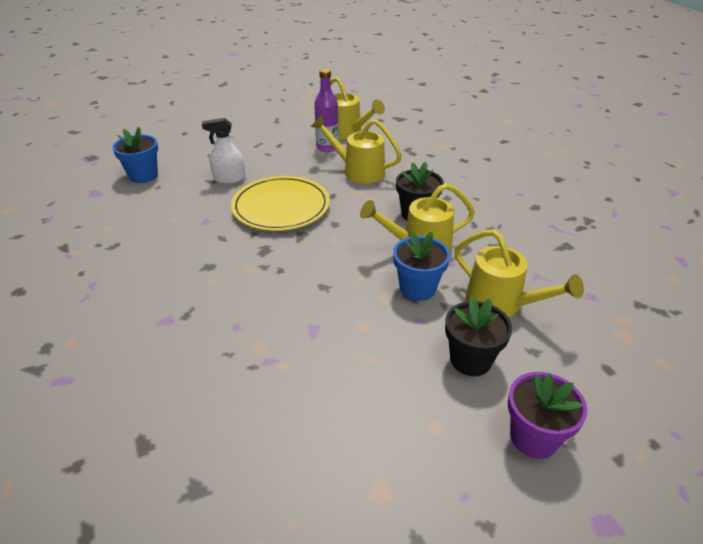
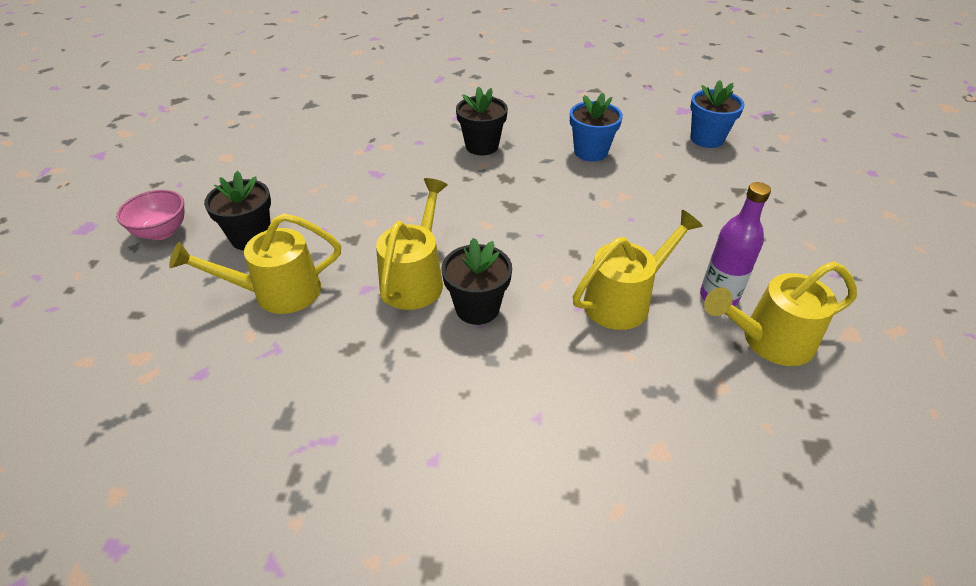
camera: 120 degrees right, 5 degrees up
(219, 281) = (482, 146): none -> black flower pot
(229, 179) = (667, 189): white spray bottle -> none
(281, 207) = (577, 208): yellow plate -> none
(417, 288) = (358, 247): blue flower pot -> blue flower pot (590, 152)
(534, 437) = (162, 232): purple flower pot -> pink bowl

